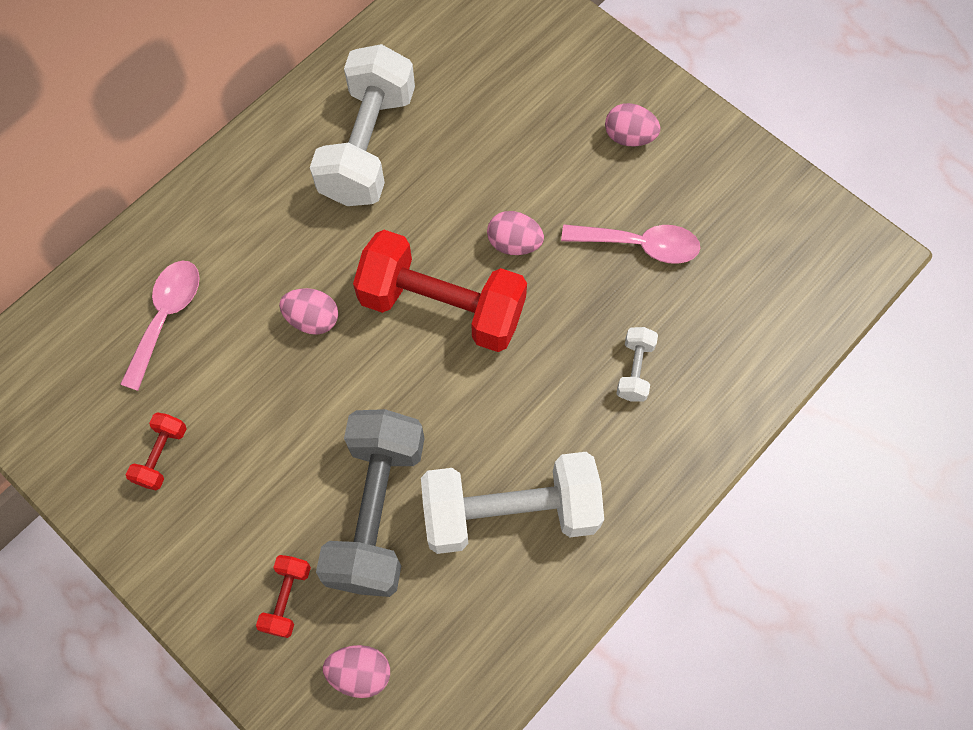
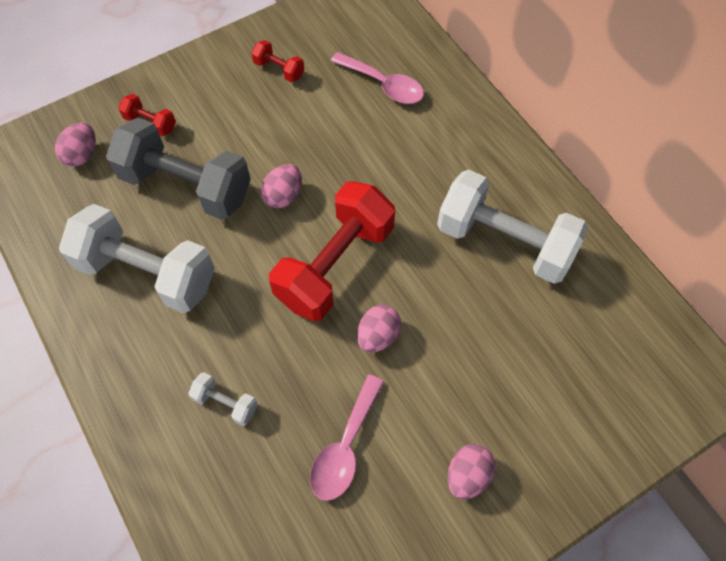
camera: 105 degrees right, 5 degrees down
(313, 319) = (353, 173): pink egg -> pink egg (283, 195)
(510, 512) = (147, 273): white dumbbell -> white dumbbell turned 75 degrees counterclockwise

